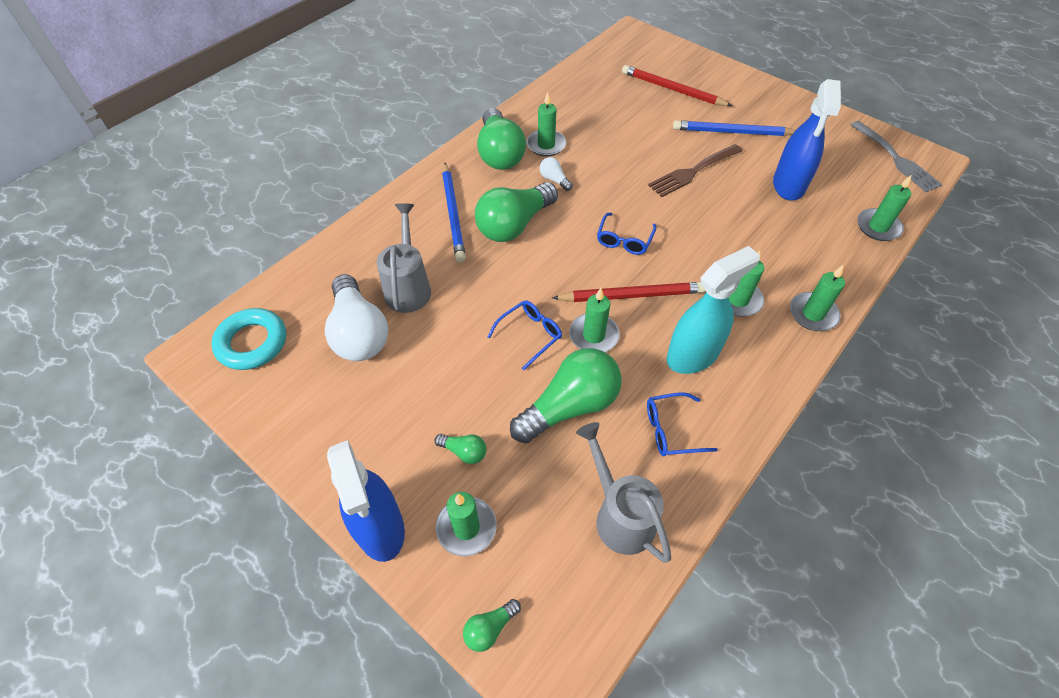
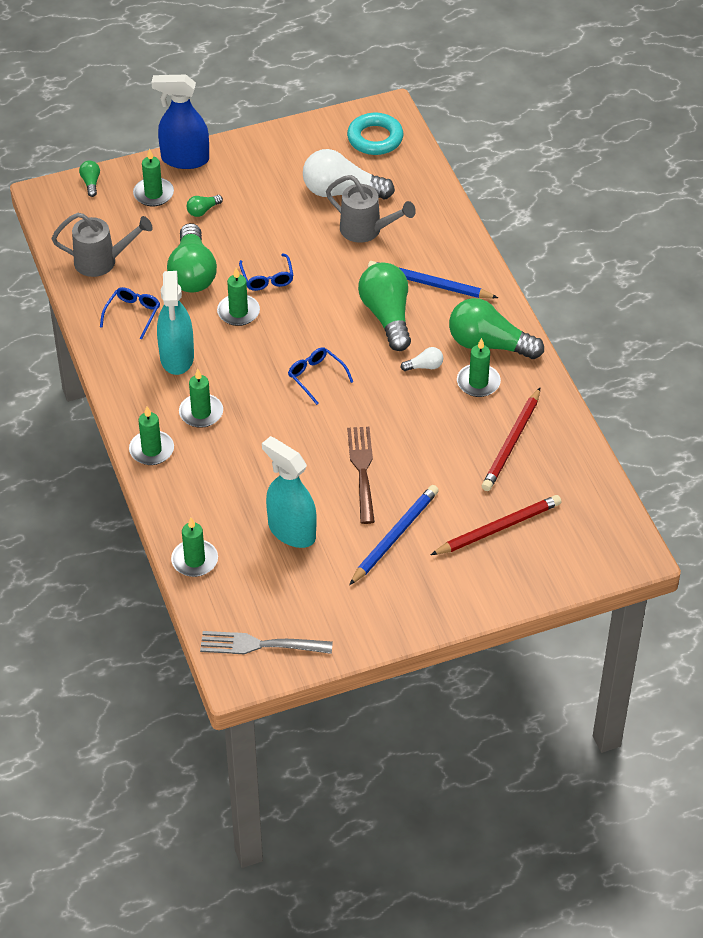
camera: 120 degrees right, 5 degrees down
(631, 295) = (256, 351): red pencil -> red pencil (511, 442)
(788, 185) = (291, 531): blue spray bottle -> turquoise spray bottle

